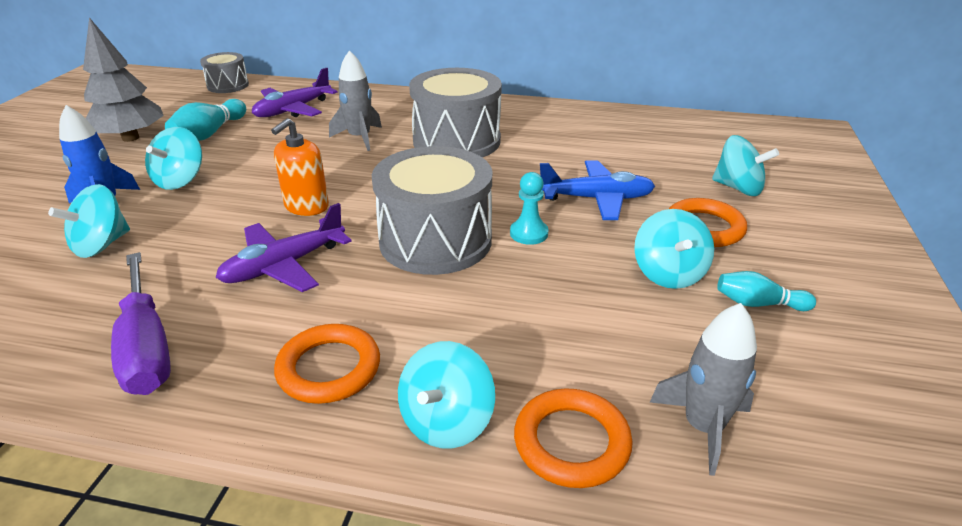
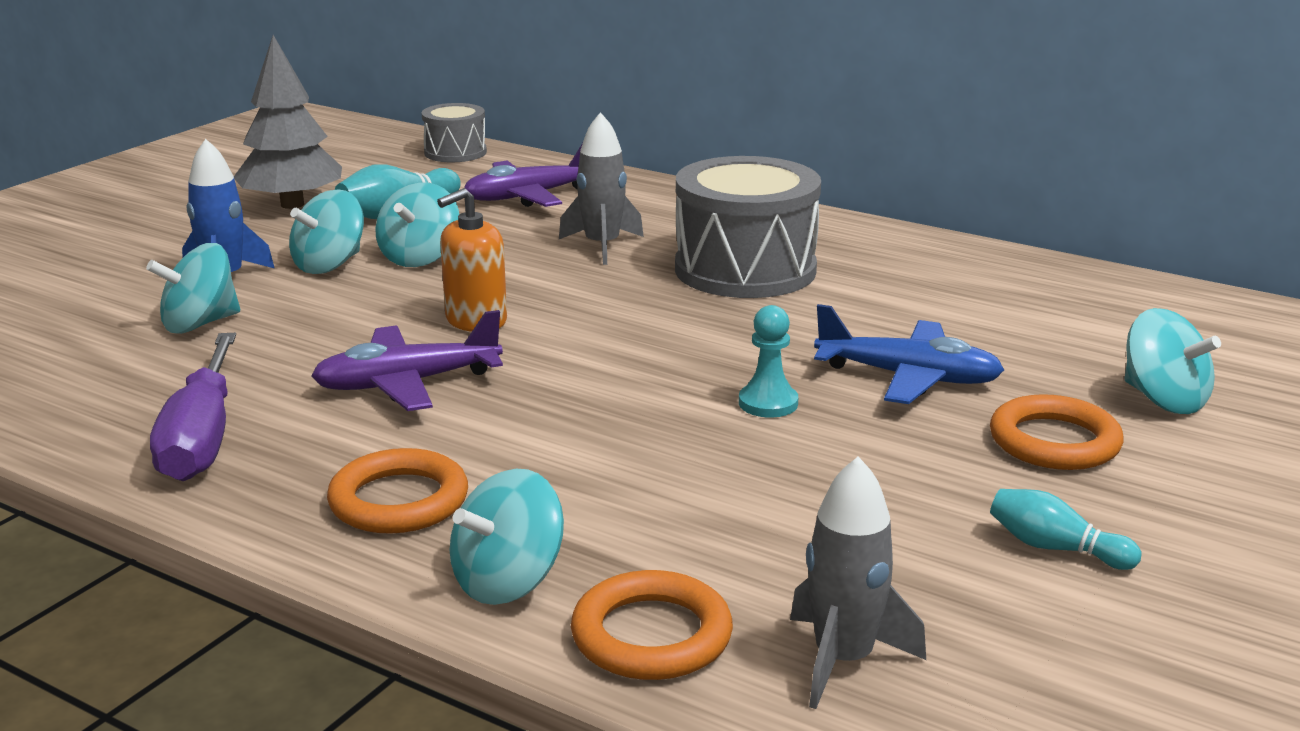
camera: 20 degrees right, 10 degrees down
(435, 240) = (626, 389): grey drum -> none
(668, 273) = (944, 487): turquoise spinning top -> turquoise spinning top (420, 258)

